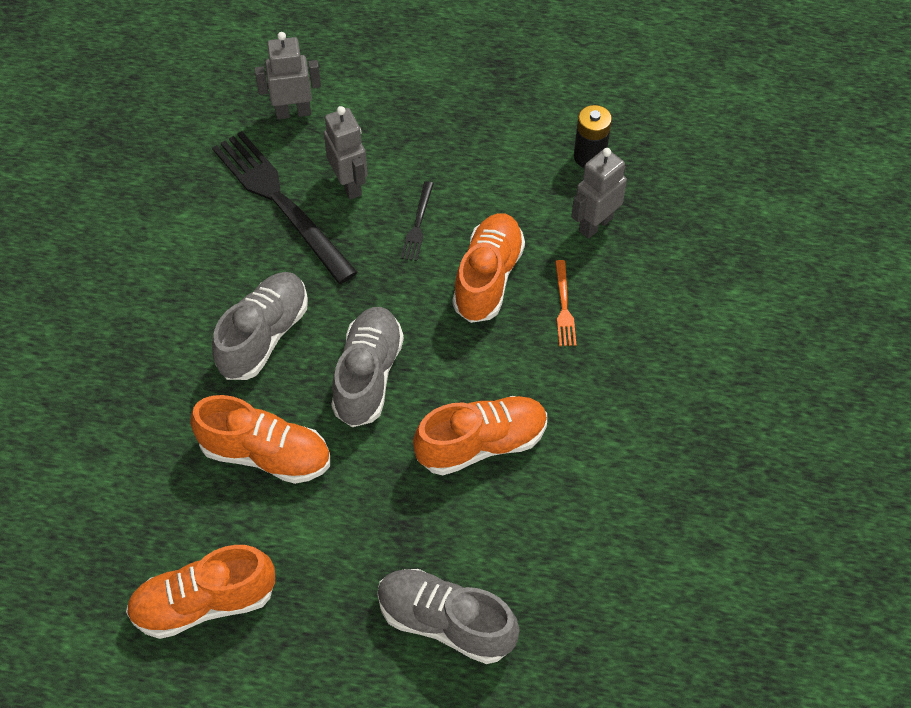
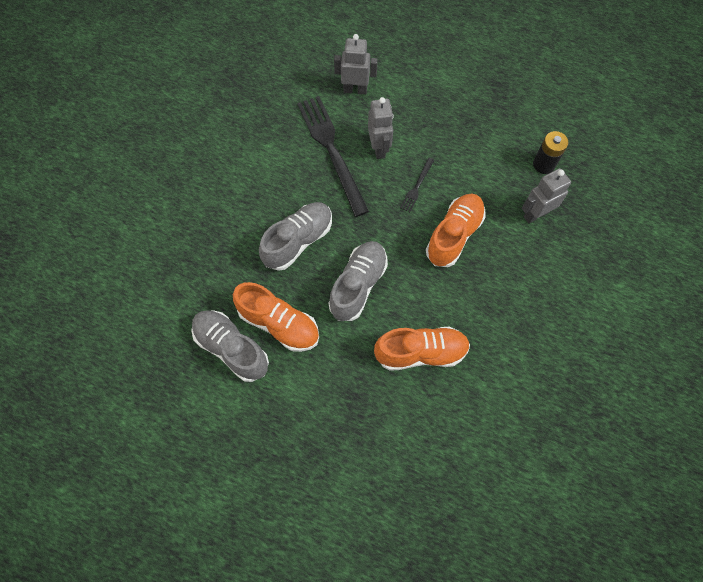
camera: 15 degrees right, 10 degrees up
(204, 603) = (215, 416): orange shoe -> none
(445, 622) = (366, 473): grey shoe -> grey shoe (232, 348)
(564, 306) = (500, 268): orange fork -> none

